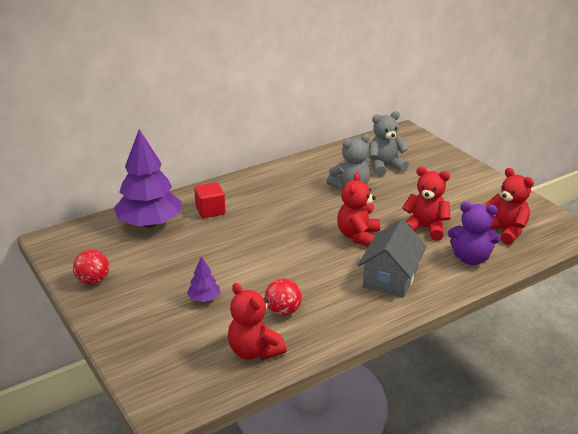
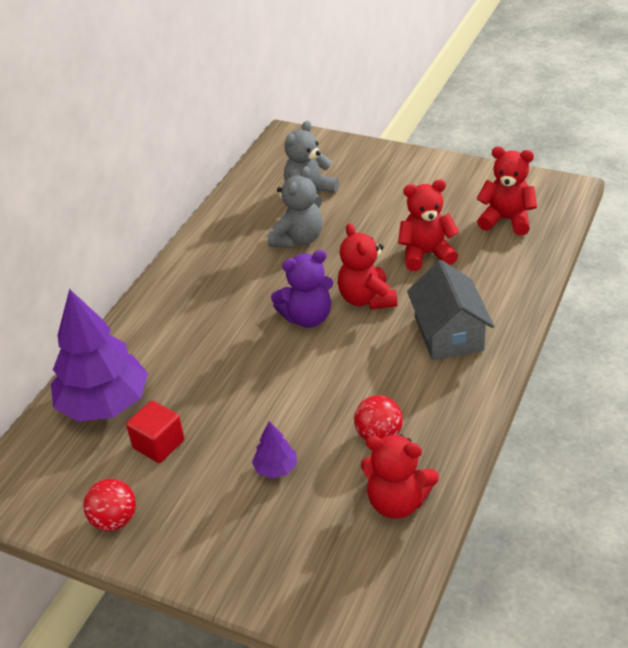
camera: 30 degrees left, 10 degrees up
(210, 211) = (163, 348): red cube -> red cube (159, 444)
(470, 258) = (503, 269): purple teddy bear -> purple teddy bear (307, 317)

